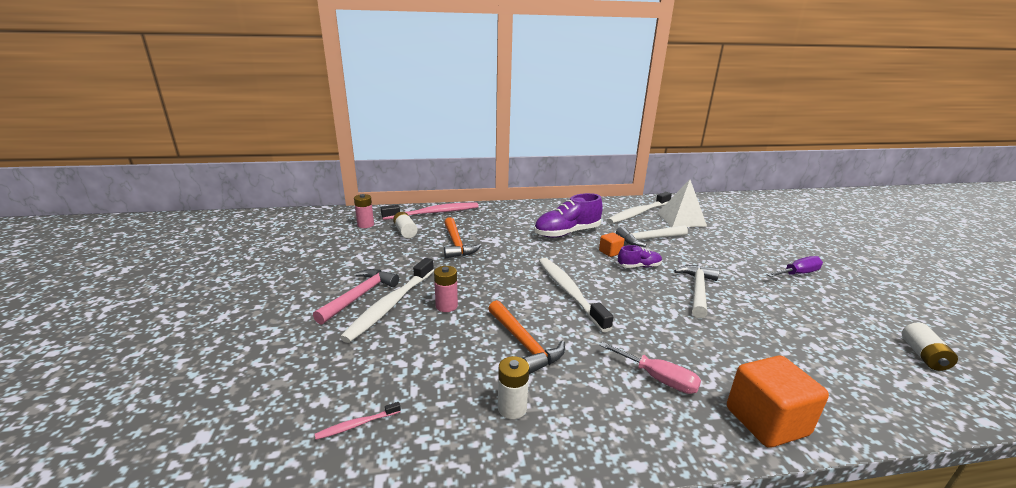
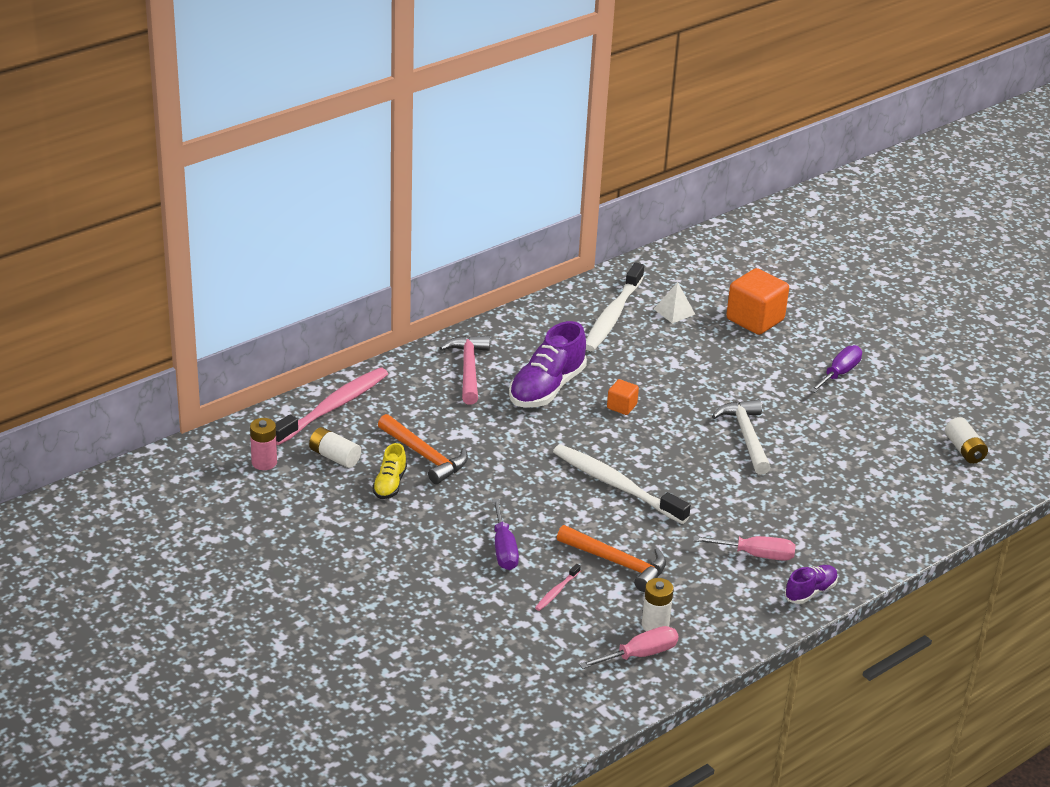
camera: 30 degrees left, 10 degrees up
(357, 425) = (544, 684): pink toothbrush -> pink toothbrush (556, 591)
(360, 296) = (396, 570): pink hammer -> pink hammer (468, 369)
(390, 305) = (443, 569): white toothbrush -> none
(418, 251) = (390, 484): none -> yellow shoe
(446, 306) = (503, 549): pink battery -> purple screwdriver
(472, 433) = (640, 655): none -> pink screwdriver
(639, 266) = (667, 420): purple shoe -> purple shoe (810, 592)
(648, 239) = (654, 367): white hammer -> none
(681, 219) = (674, 311): white pyramid -> white pyramid, size x0.56
(766, 421) = (853, 562): orange cube -> orange cube (755, 319)

